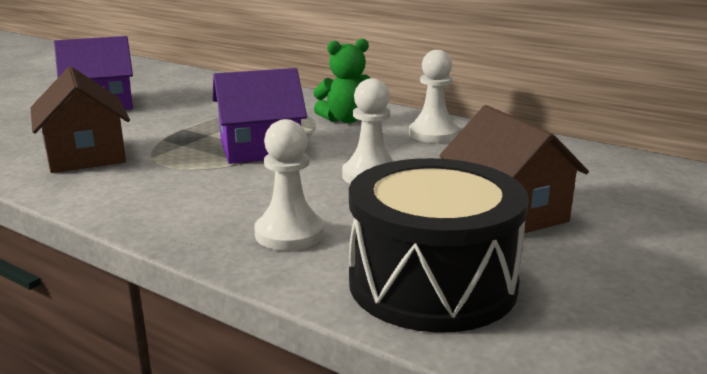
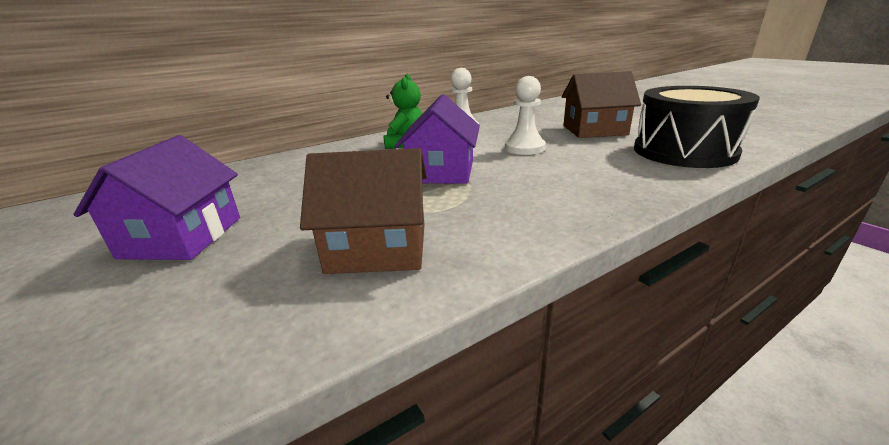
camera: 65 degrees left, 5 degrees up
(289, 234) = (616, 175): white pawn -> none

